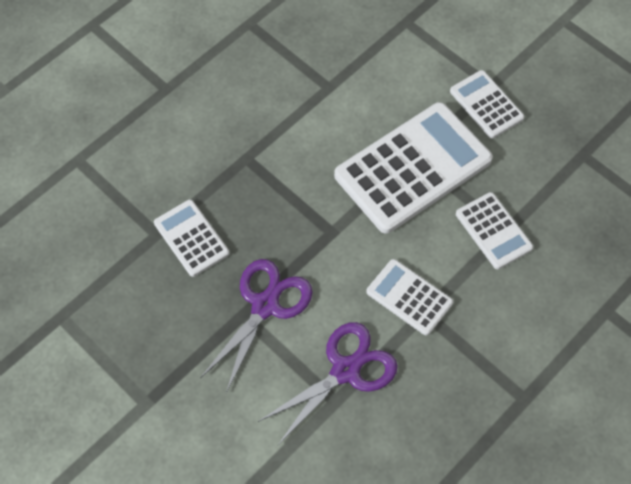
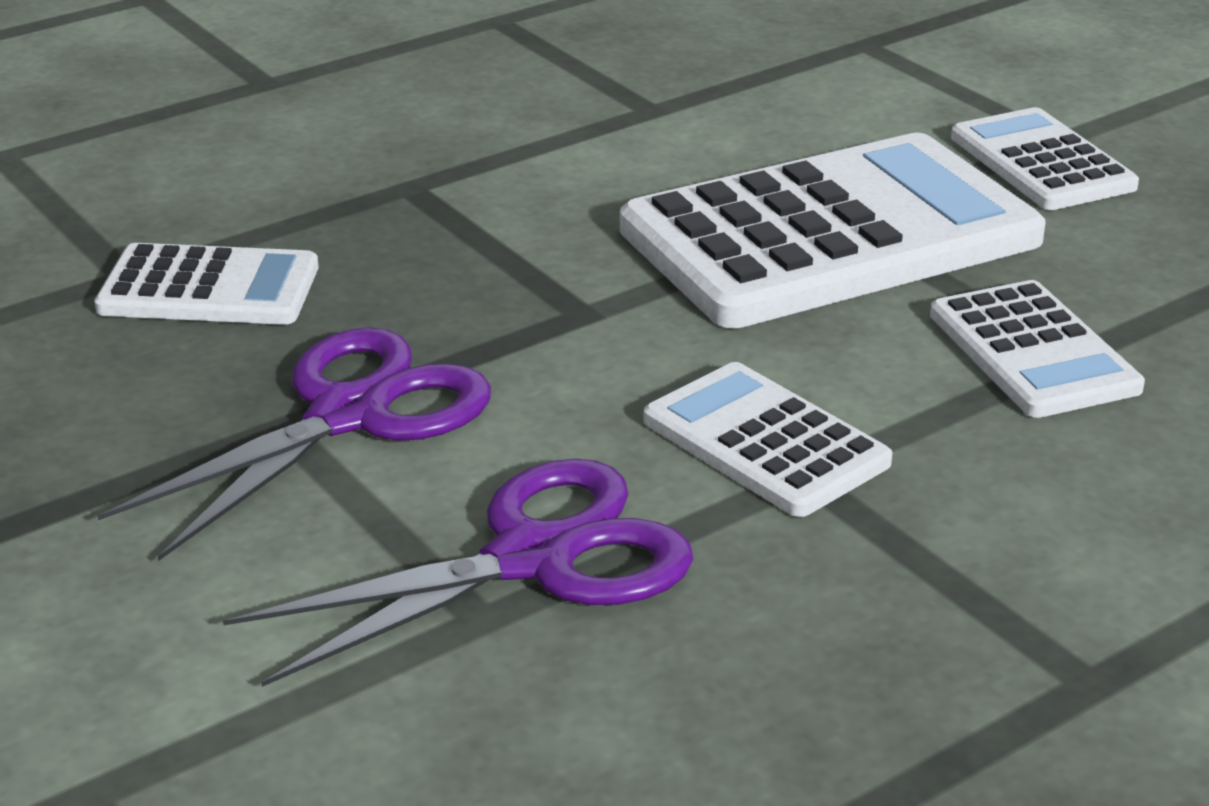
camera: 10 degrees right, 30 degrees down
(191, 238) = (209, 288): white calculator -> white calculator turned 120 degrees clockwise

